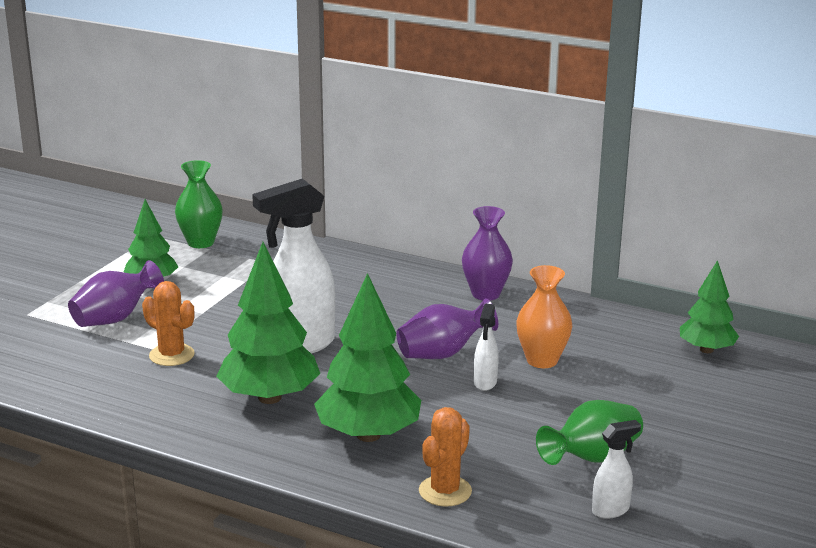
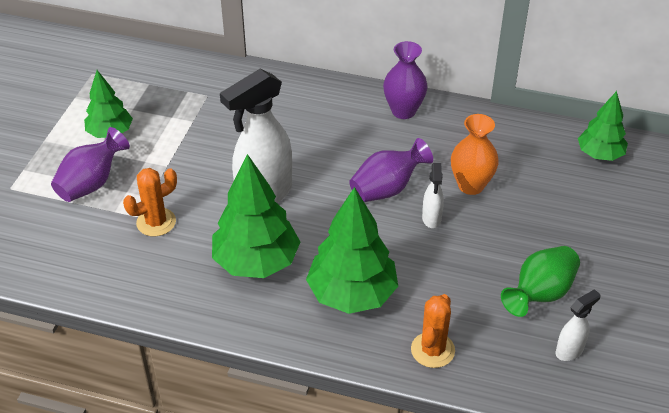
camera: 10 degrees left, 20 degrees up
(171, 355) = (156, 222): orange cactus -> orange cactus turned 60 degrees counterclockwise
(201, 242) = (138, 77): green vase -> none

